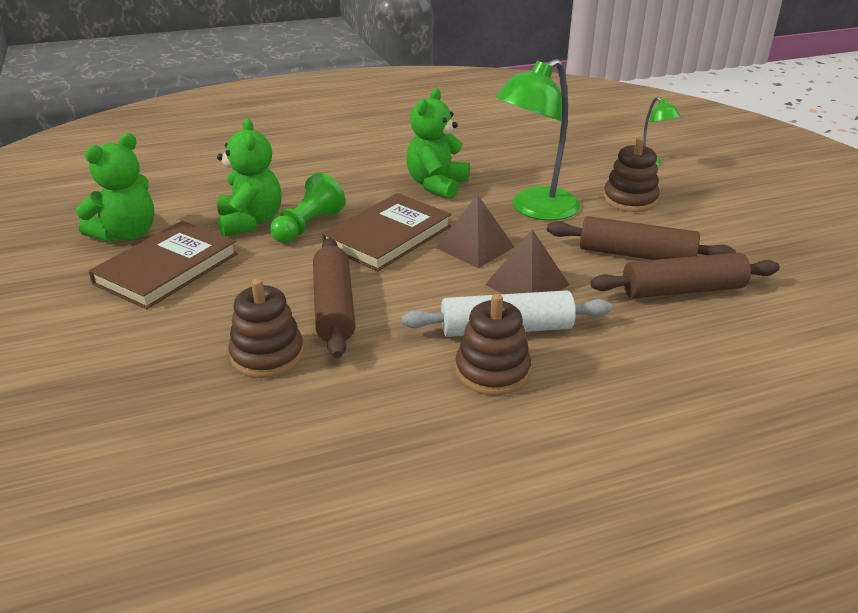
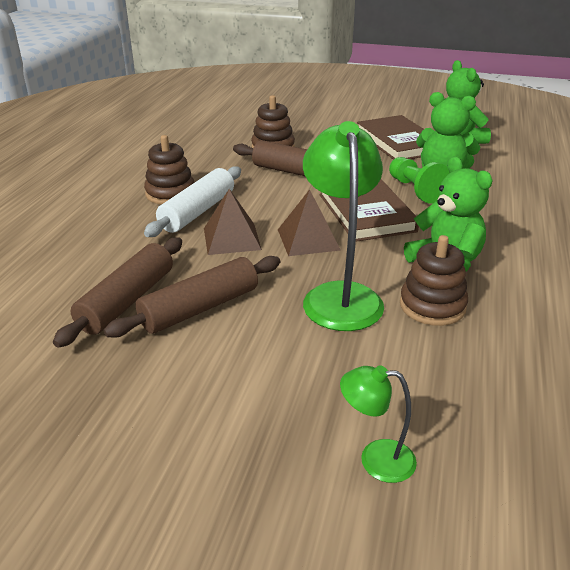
camera: 125 degrees right, 0 degrees up
(630, 200) = (296, 370): brown stacking toy -> brown stacking toy (432, 306)

